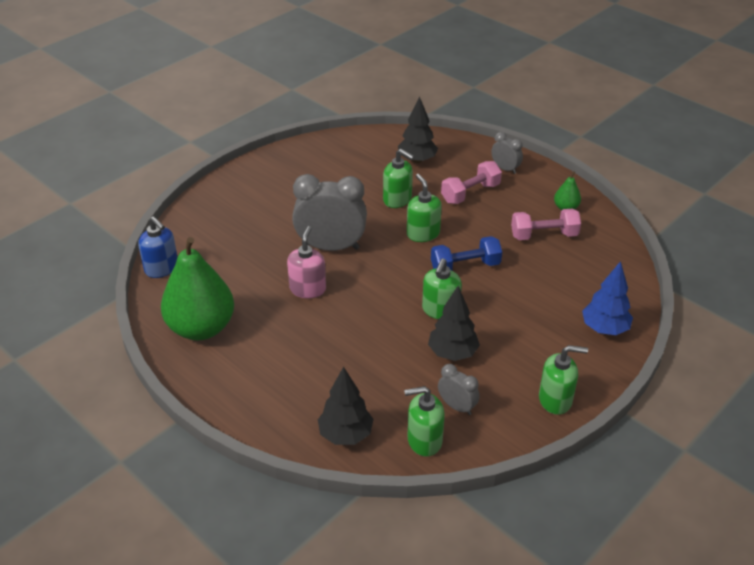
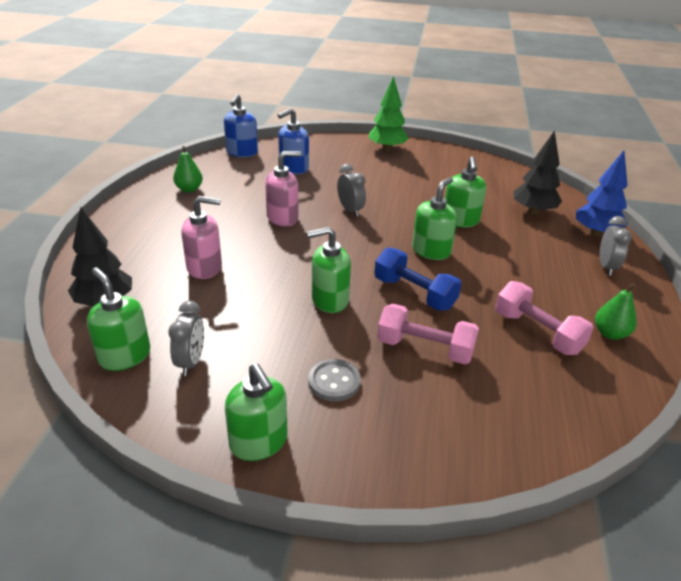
camera: 55 degrees right, 5 degrees down
(201, 328) = (189, 189): green pear -> green pear, size x0.43
(228, 248) = (293, 168): none -> blue soap dispenser
(250, 180) = (387, 149): none -> green tree
(331, 247) = (350, 210): grey clock -> grey clock, size x0.50
(343, 361) = (205, 268): none -> pink soap dispenser
(452, 353) = (272, 330): black tree -> none
(470, 193) = (532, 258): pink dumbbell -> pink dumbbell (425, 349)
(525, 344) = (334, 382): none -> grey button
(604, 329) = (431, 447): blue tree -> blue tree (596, 233)

